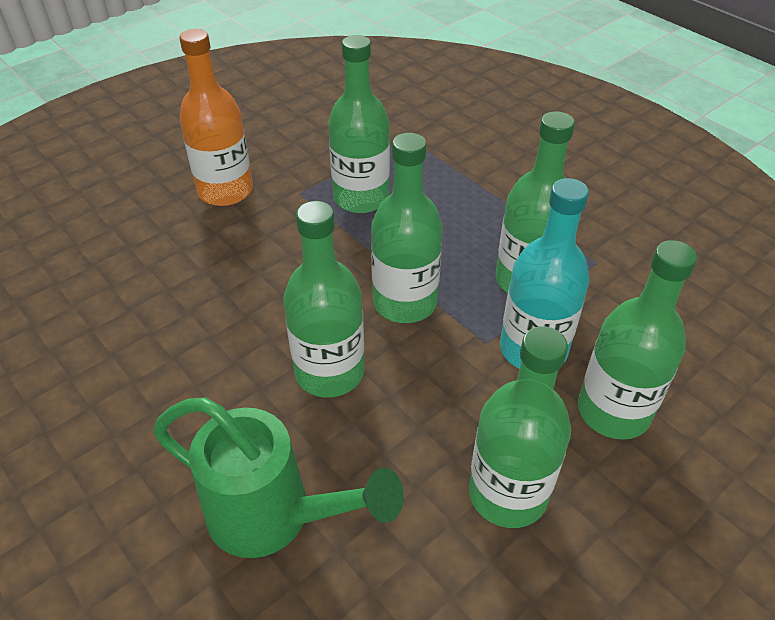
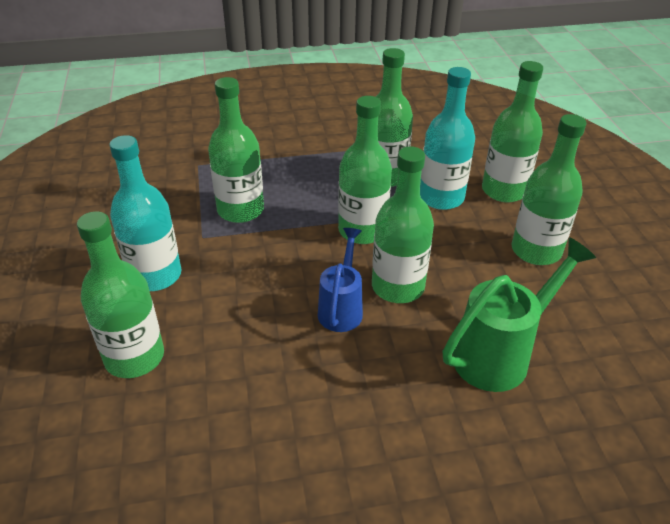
camera: 60 degrees left, 5 degrees down
(117, 229) = (134, 357): none -> green bottle
(225, 191) = (155, 275): orange bottle -> turquoise bottle
(264, 338) = (341, 308): none -> blue watering can

